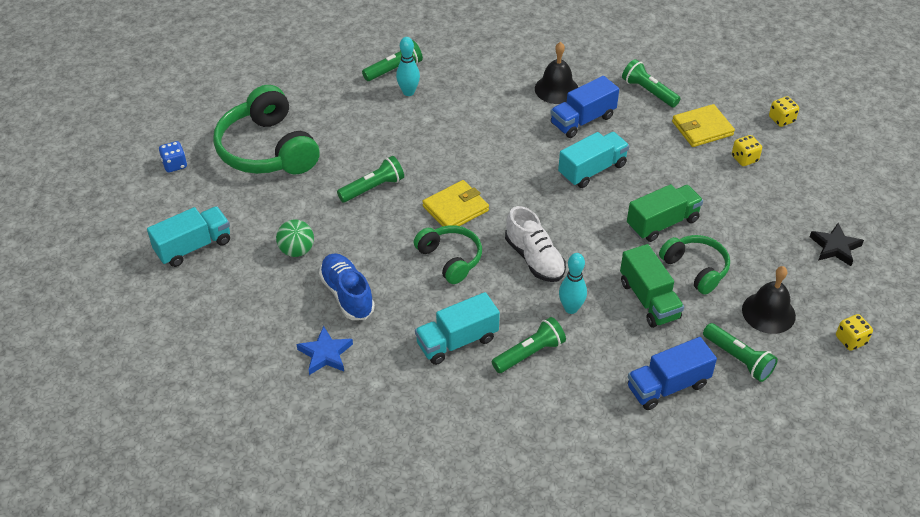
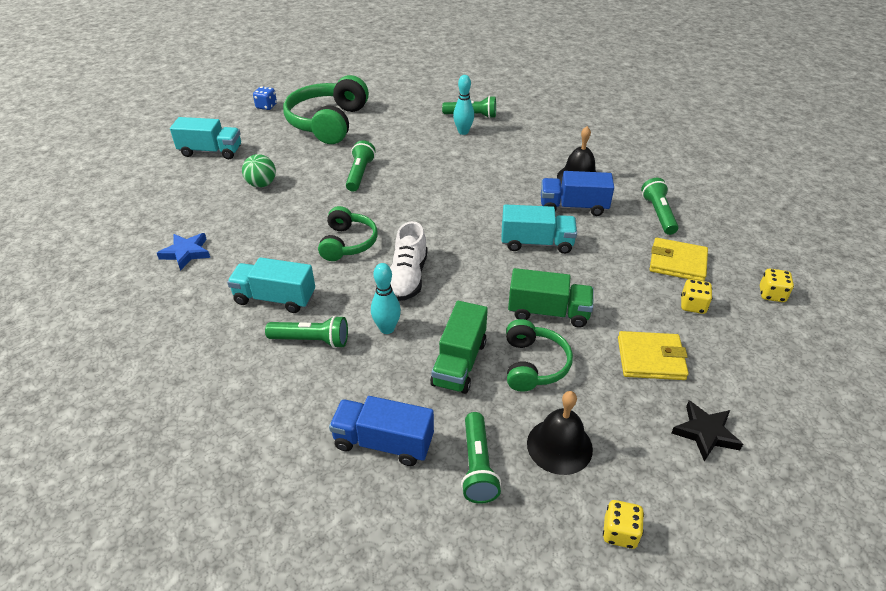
camera: 40 degrees right, 5 degrees down
(347, 294) = (252, 226): blue shoe -> none
(373, 188) = (360, 174): green flashlight -> green flashlight turned 90 degrees counterclockwise
(455, 208) = (397, 214): yellow wallet -> yellow wallet (651, 358)

